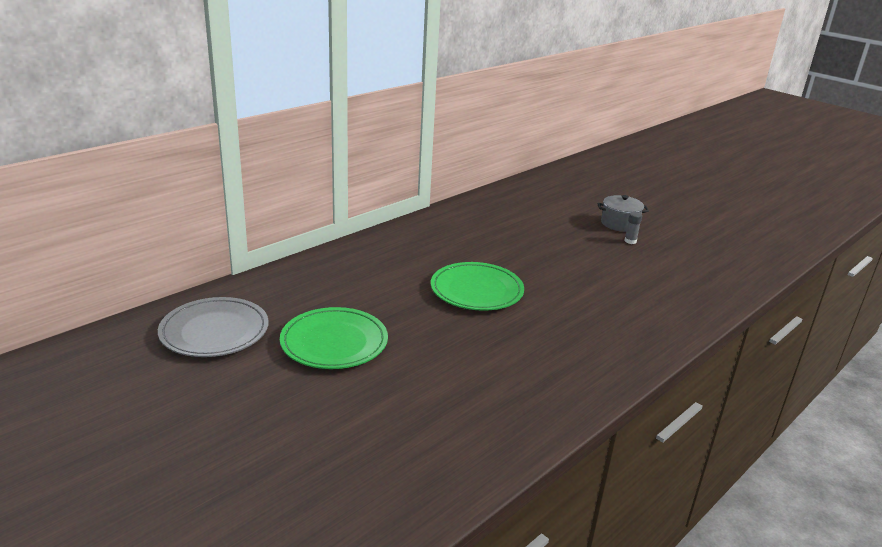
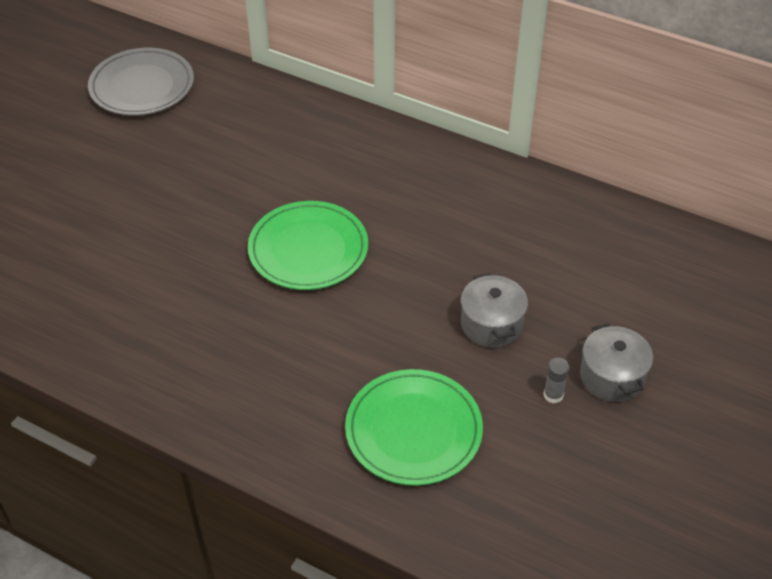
camera: 75 degrees right, 20 degrees up
(334, 342) = (152, 166): green plate -> green plate (413, 430)
(571, 245) = (491, 324): none -> grey pot

